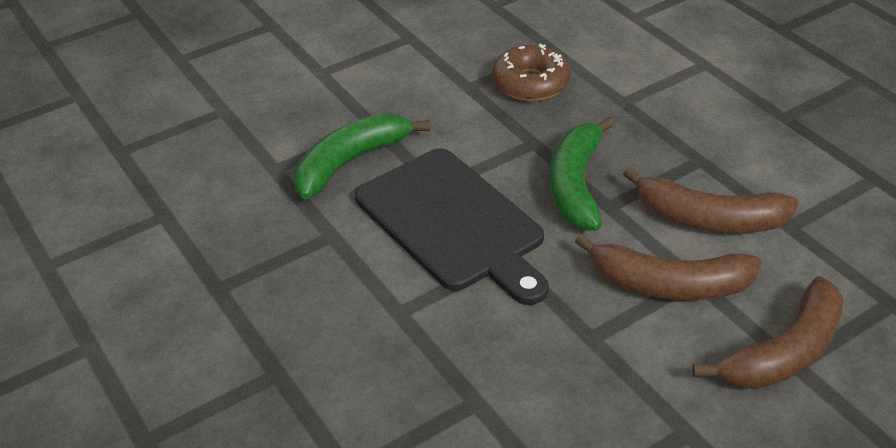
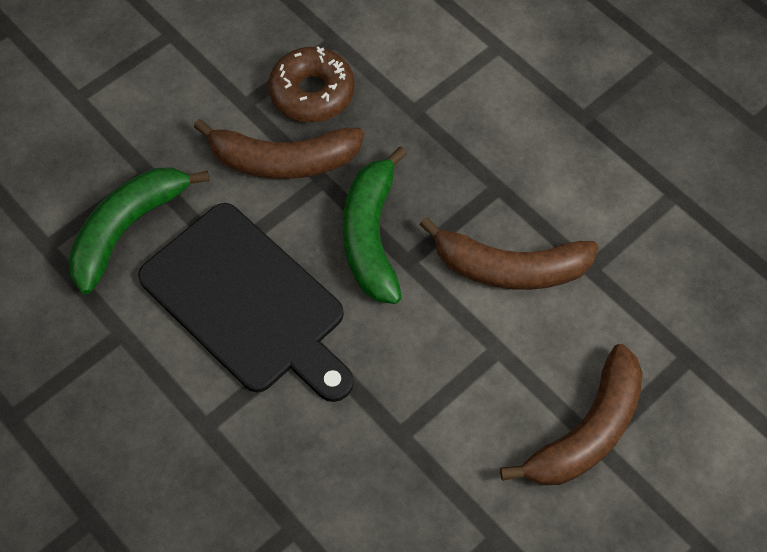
camera: 10 degrees left, 20 degrees up
(669, 284) = (473, 359): brown banana -> brown banana (283, 160)

